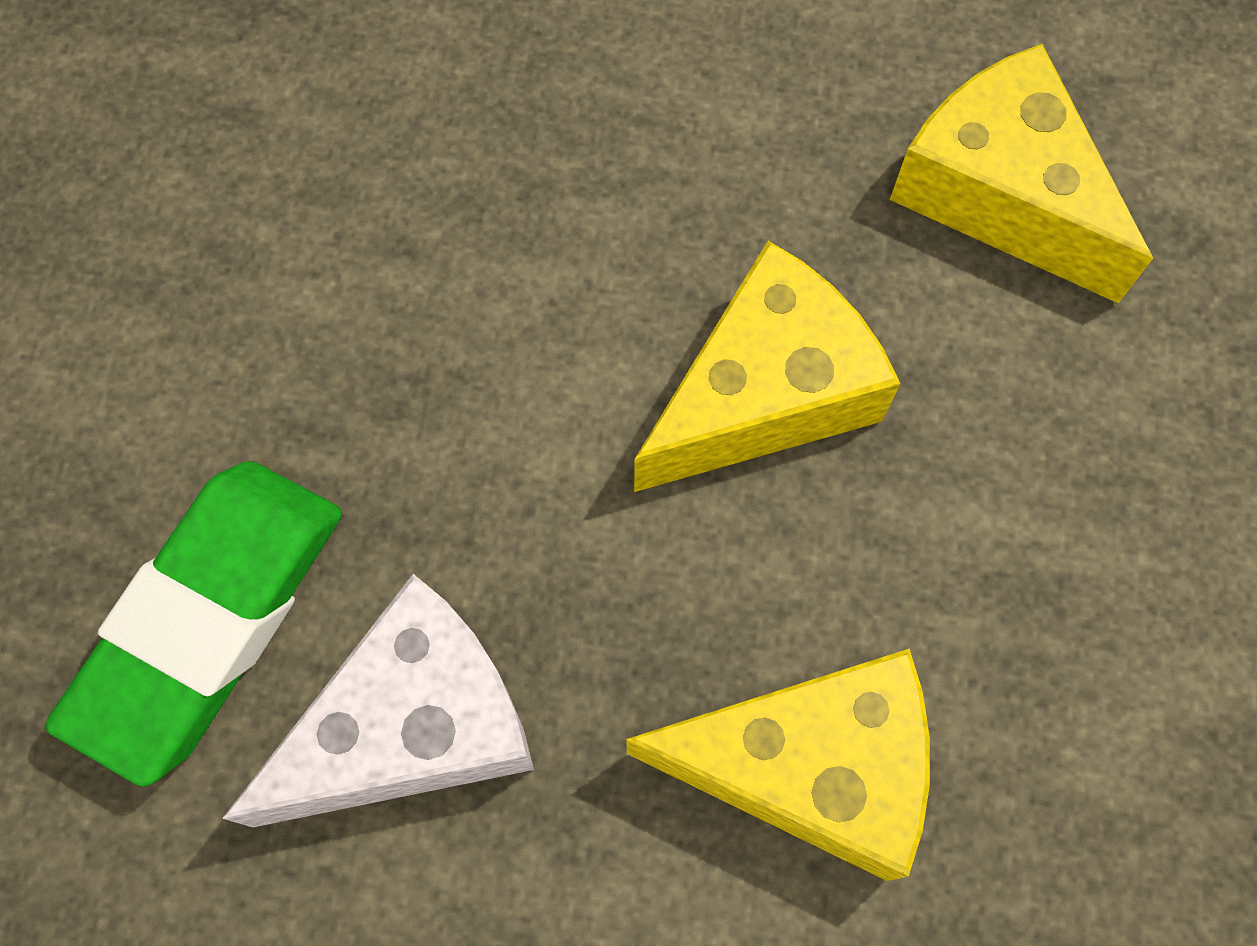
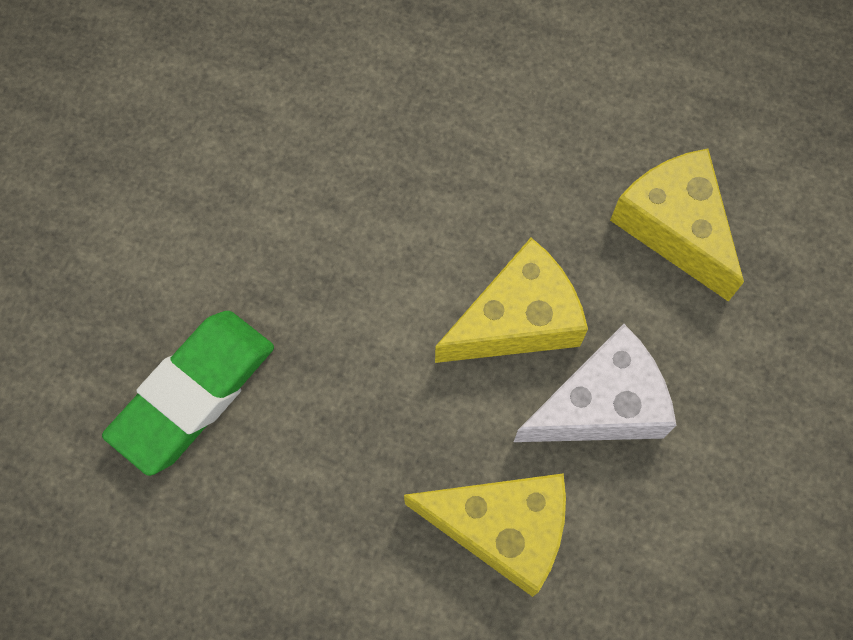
camera: 10 degrees right, 0 degrees up
(413, 725) = (293, 469): white cheese -> white cheese (601, 405)

